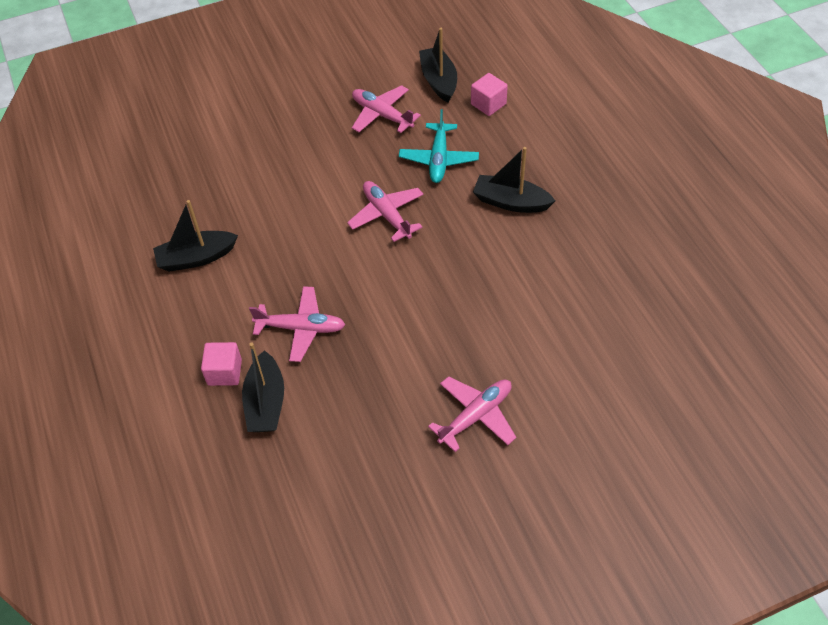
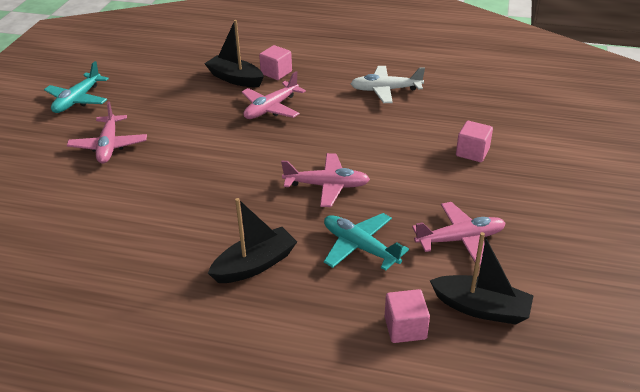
camera: 125 degrees right, 15 degrees down
(196, 258) = (385, 90): black boat -> white plane
(263, 152) = (472, 152): none -> pink cube
(430, 529) = (78, 100): none -> turquoise plane

